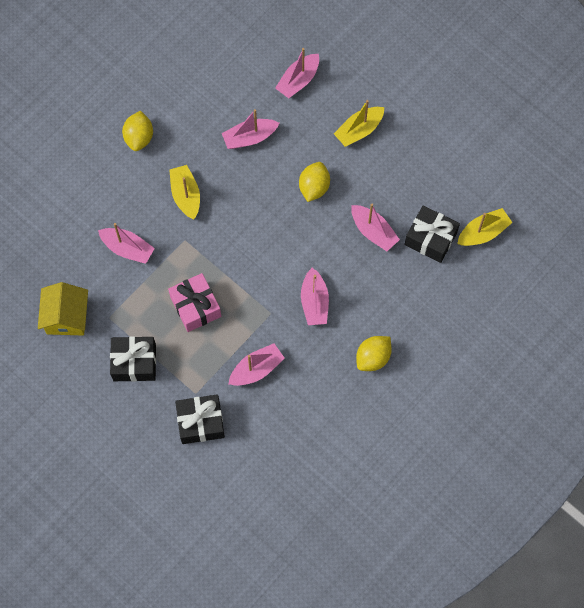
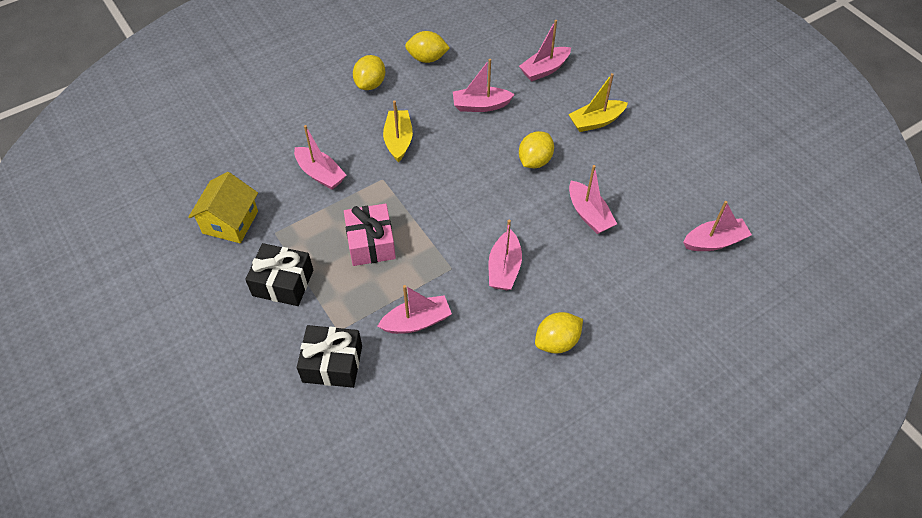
camera: 15 degrees right, 15 degrees down
(183, 94) = (427, 58): none -> yellow lemon
(430, 239) = (652, 235): black gift -> none
(483, 232) = (714, 241): yellow boat -> pink boat

